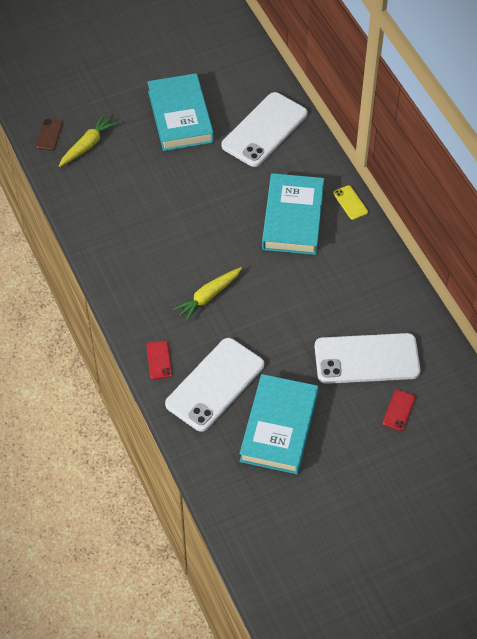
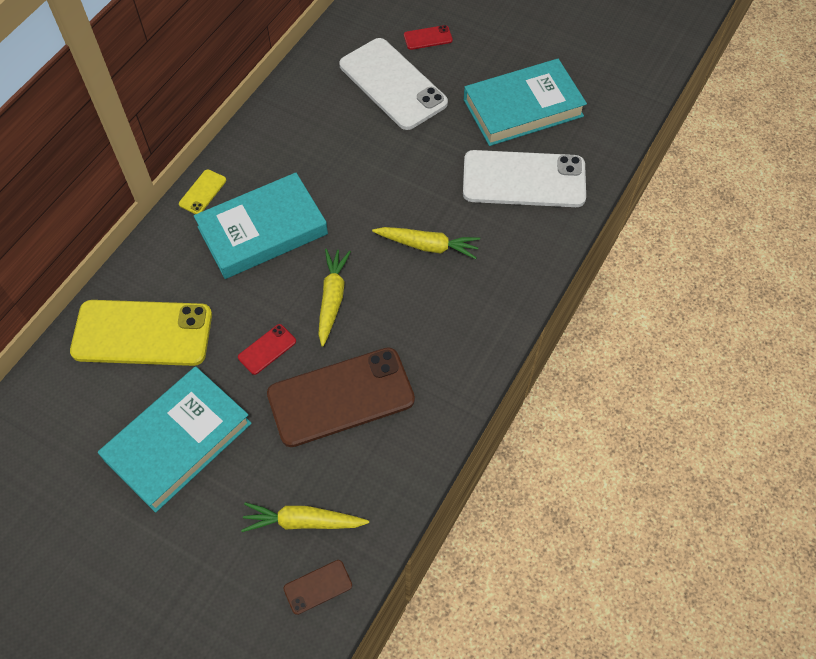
camera: 125 degrees left, 5 degrees up
(143, 197) = (341, 397): none -> brown phone
(159, 360) = (539, 241): red phone -> red phone (267, 349)
(211, 227) = (332, 299): none -> yellow carrot
(264, 130) = (142, 333): white phone -> yellow phone

